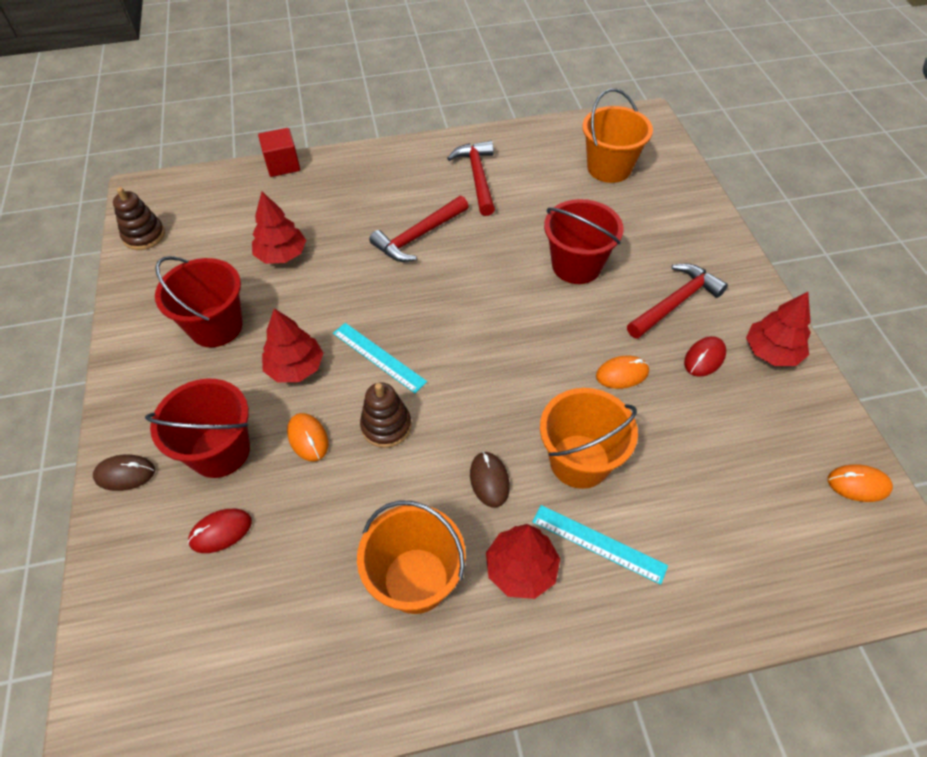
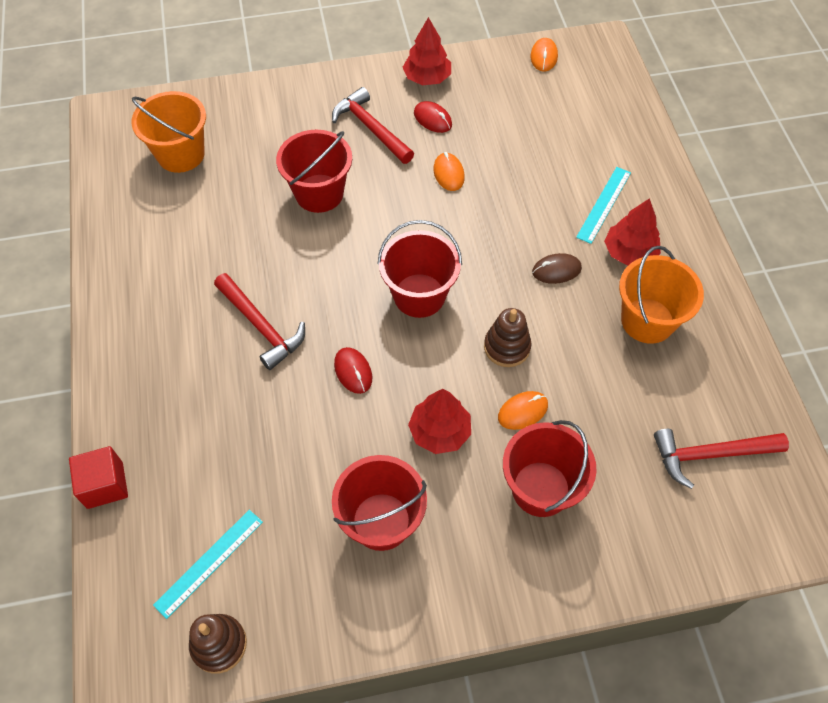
camera: 90 degrees left, 5 degrees up
(125, 474) = (572, 576): brown mouse -> none
(221, 532) = (623, 473): red mouse -> red mouse (353, 371)
(282, 255) = (274, 465): red tree -> none
(378, 357) = (427, 357): turquoise ruler -> turquoise ruler (209, 562)
(452, 349) = (419, 295): none -> red bucket
(477, 177) = (173, 270): red hammer -> red hammer (710, 455)
(579, 461) = (534, 209): orange bucket -> none

